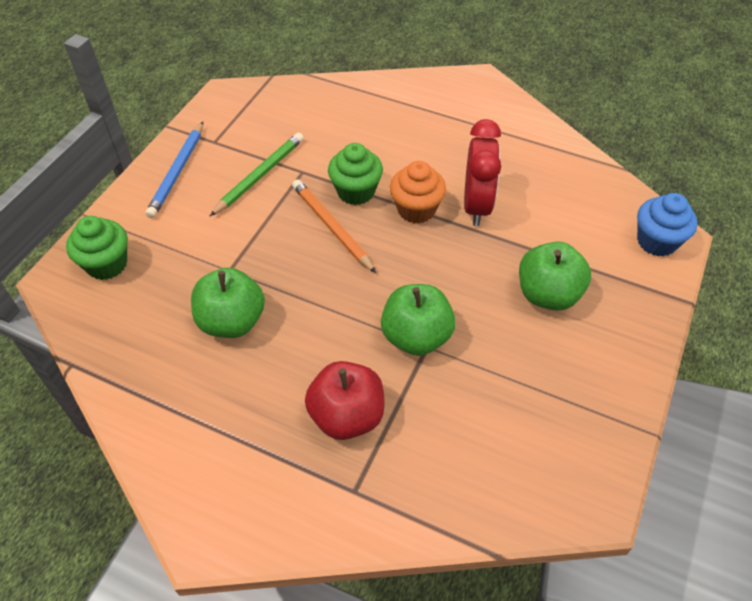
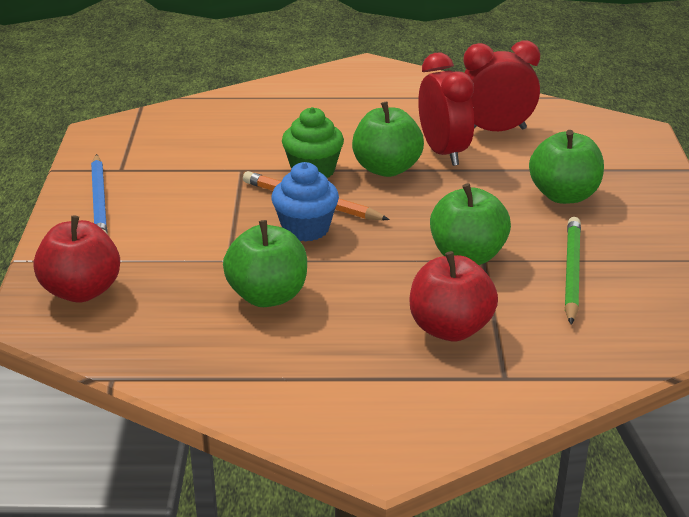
camera: 25 degrees left, 20 degrees down
(107, 264) = (81, 291): green cupcake -> red apple
(260, 176) = (198, 183): green pencil -> green pencil (571, 272)
(416, 209) = (386, 169): orange cupcake -> green apple
(540, 193) = (495, 130): none -> red clock
(657, 241) = (627, 137): blue cupcake -> blue cupcake (305, 229)

